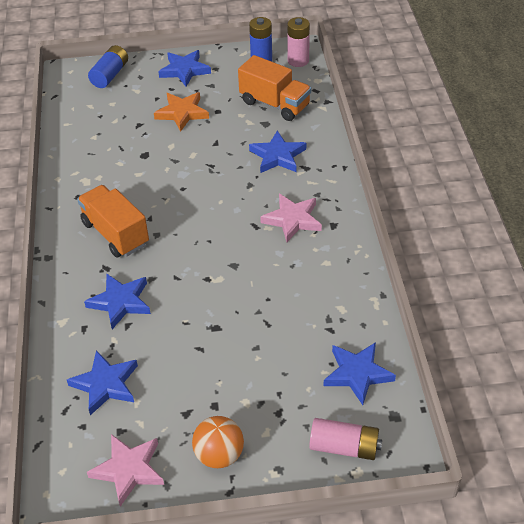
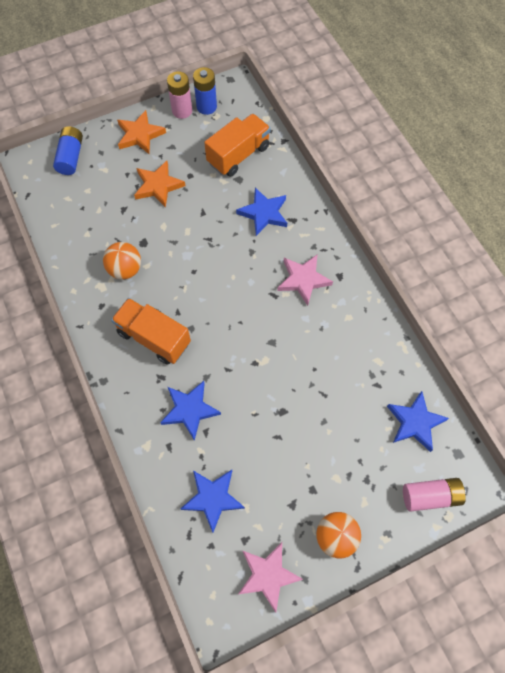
camera: 20 degrees left, 20 degrees up
(116, 172) = (125, 269): none -> orange ball
(184, 70) = (140, 135): blue star -> orange star
(275, 104) = (238, 155): orange truck -> orange truck turned 60 degrees counterclockwise
(298, 61) = (240, 99): pink battery -> pink battery (182, 111)

